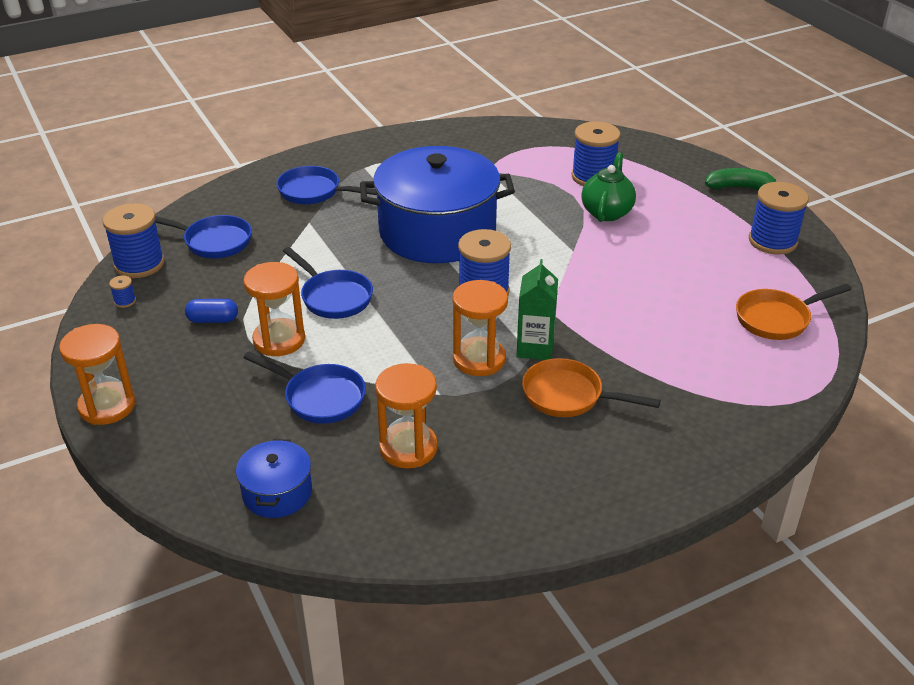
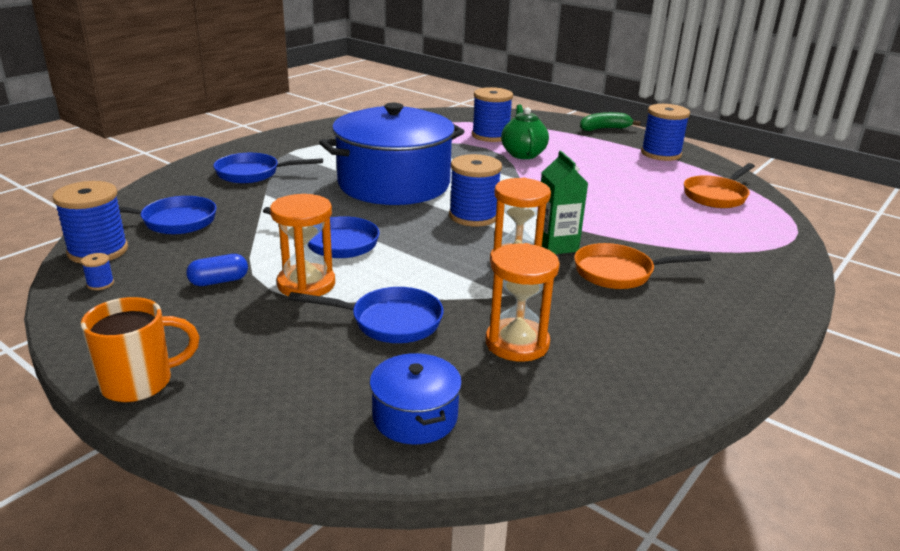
camera: 25 degrees left, 10 degrees down
(107, 406) = (140, 383): orange hourglass -> orange mug

